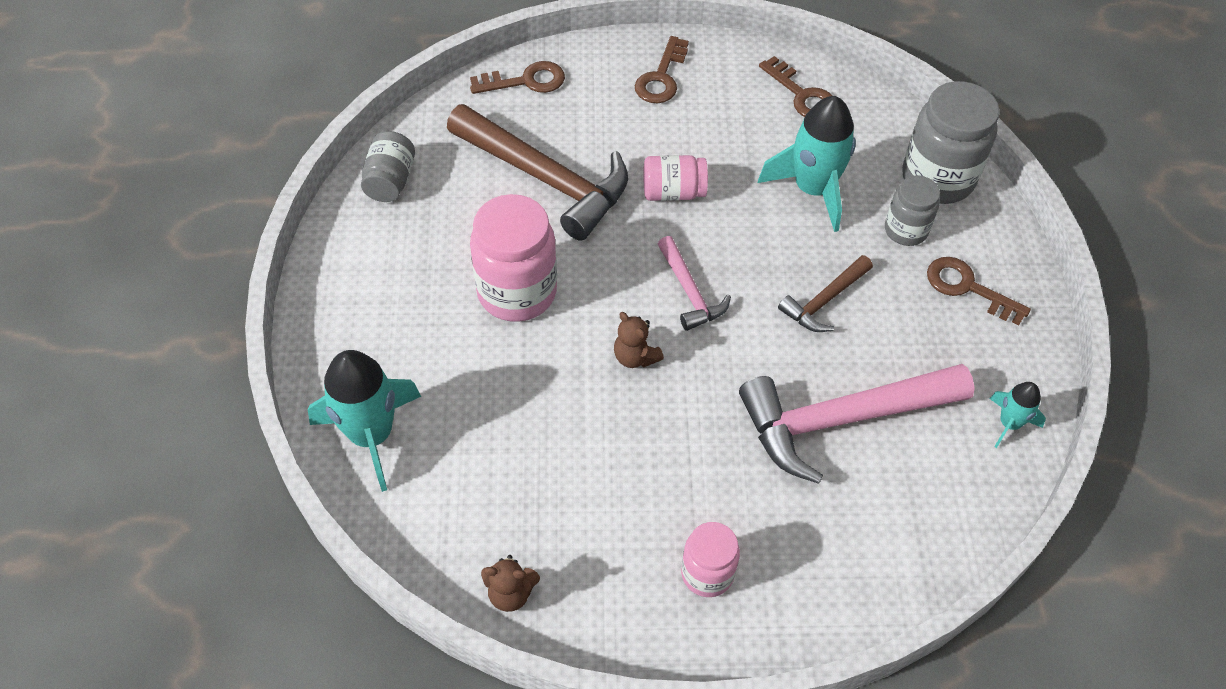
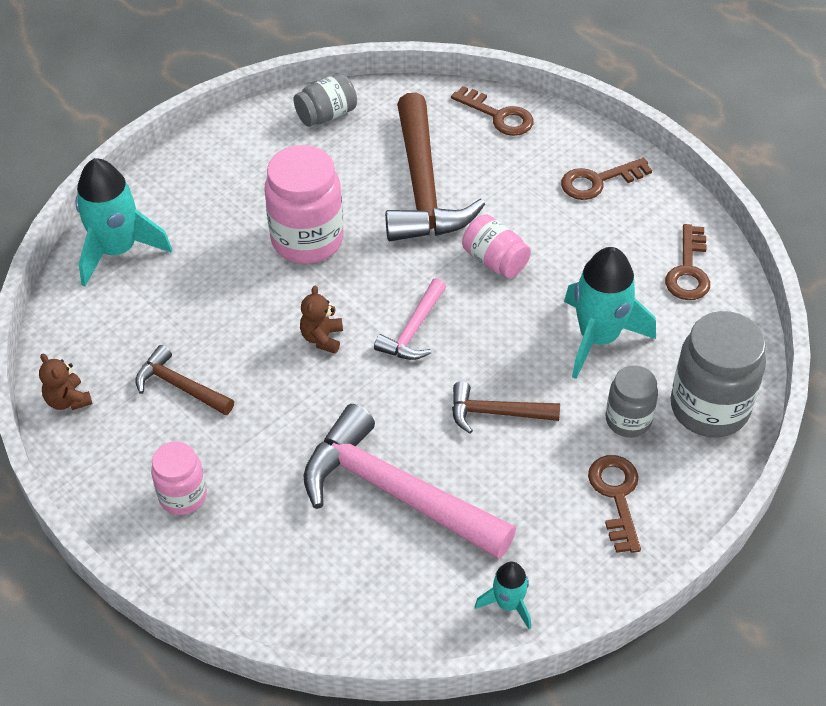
camera: 50 degrees right, 5 degrees down
(584, 494) = (180, 386): none -> brown hammer

